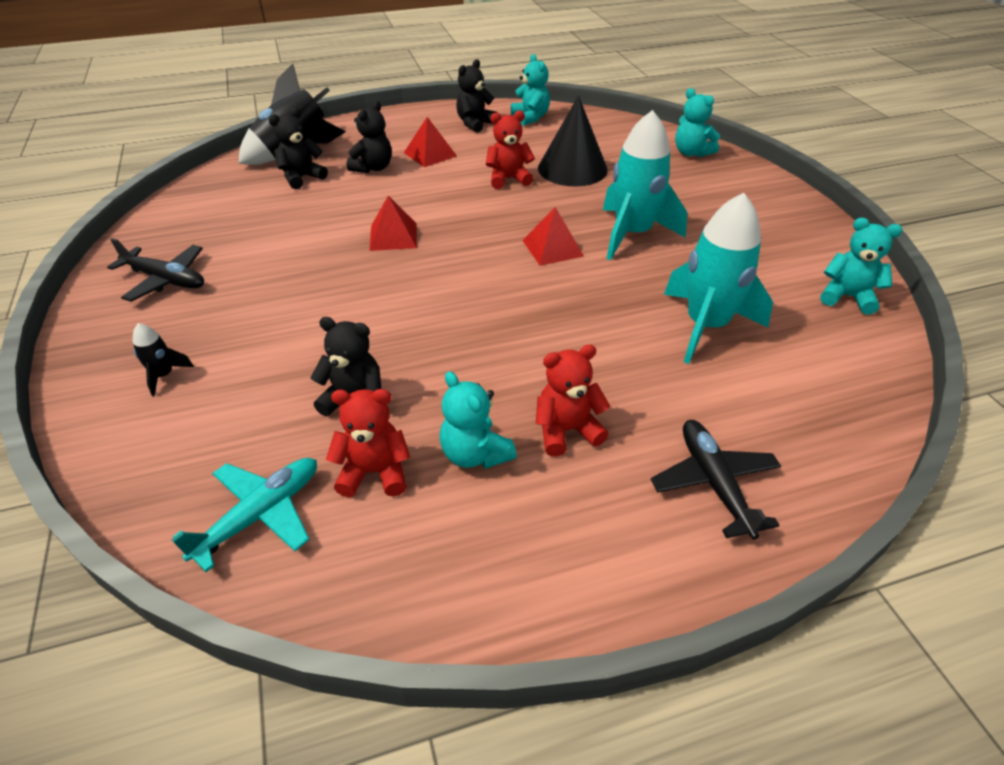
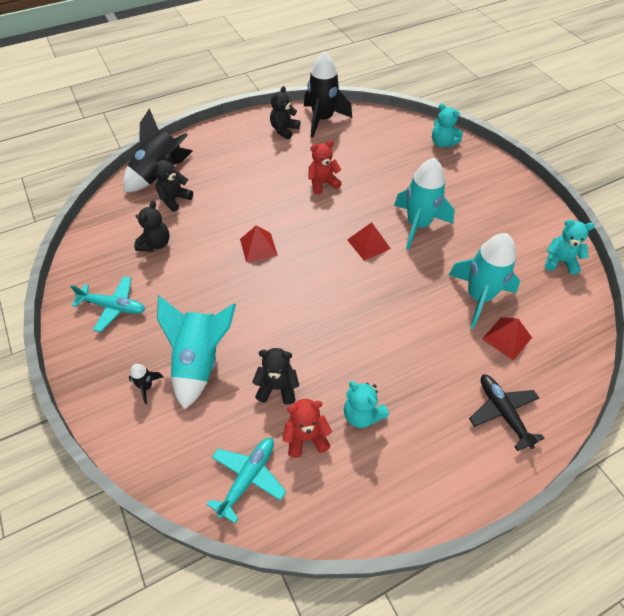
camera: 10 degrees left, 10 degrees up
(165, 279) = (113, 307): black plane -> turquoise plane
(254, 355) = (199, 361): none -> turquoise rocket
(373, 168) = (223, 183): black teddy bear -> black teddy bear (155, 244)
(430, 154) = (260, 165): red pyramid -> red pyramid (507, 338)
(530, 118) = (322, 119): turquoise teddy bear -> black rocket
(566, 430) = (412, 389): red teddy bear -> none
(572, 169) = (364, 168): black cone -> none

